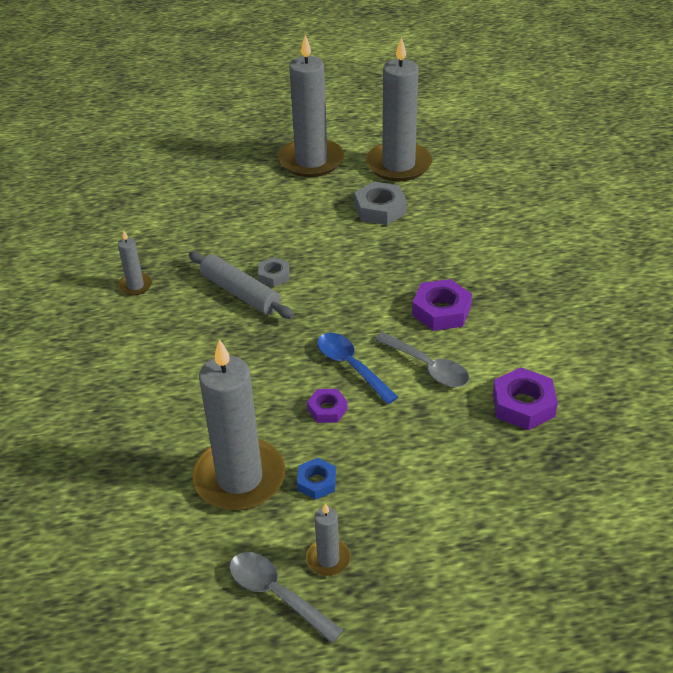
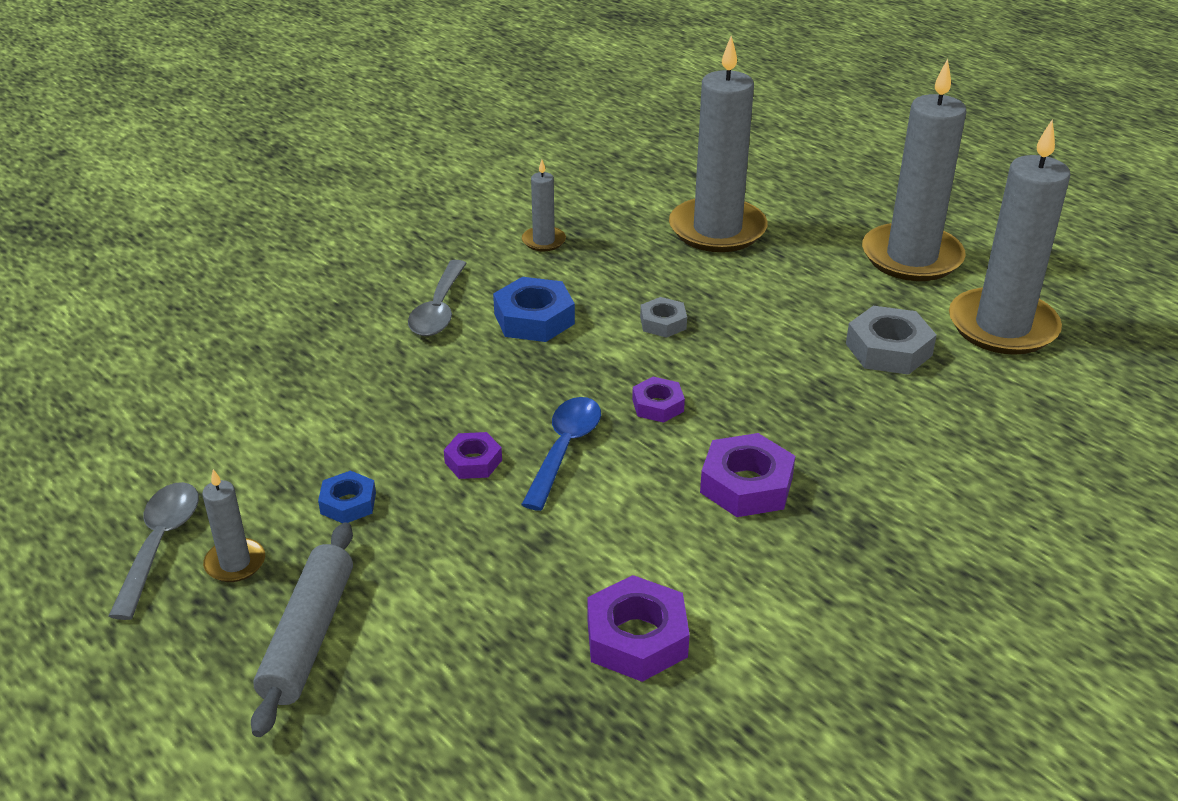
camera: 55 degrees right, 5 degrees down
(214, 325) = (534, 319): none -> blue nut
(239, 478) = (312, 442): grey candle -> grey candle (717, 230)
(240, 293) = (606, 312): grey rolling pin -> grey rolling pin (308, 636)
(346, 312) = (658, 405): none -> purple nut
(428, 367) = (625, 516): grey spoon -> grey spoon (439, 309)

